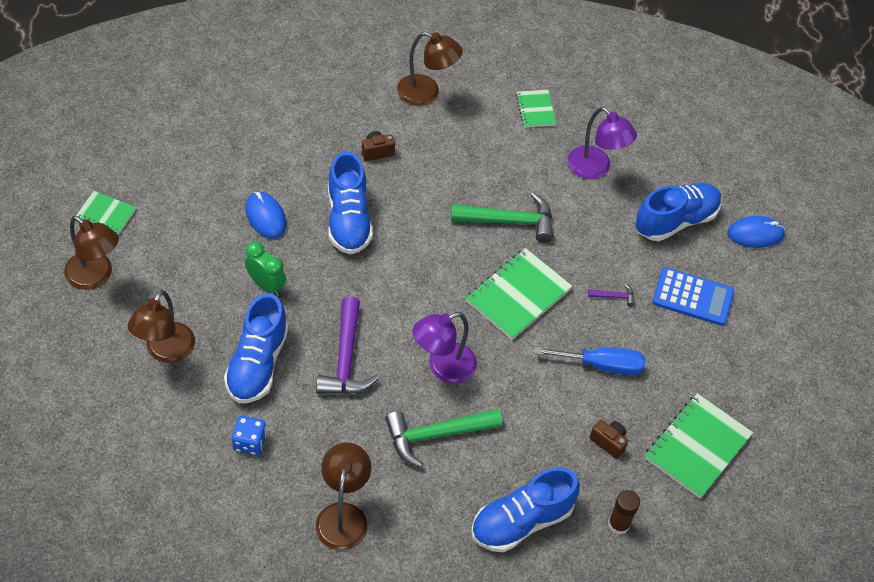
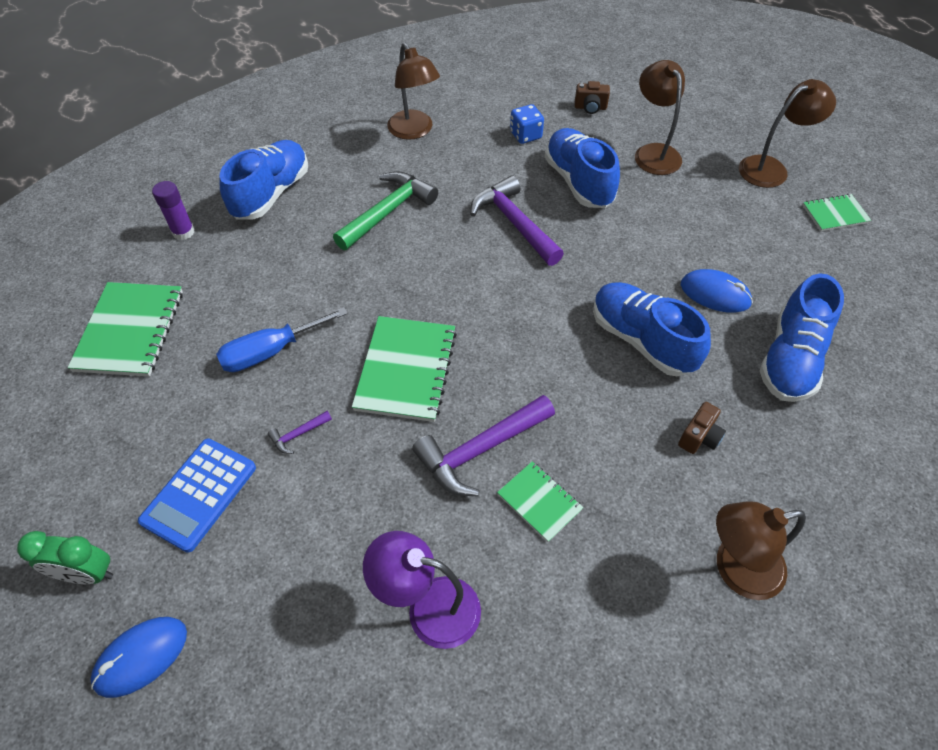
camera: 150 degrees right, 0 degrees up
(96, 276) = (771, 168): brown lamp -> brown lamp turned 150 degrees clockwise
(266, 285) = (641, 238): green clock -> green clock (87, 574)
(443, 367) = (425, 263): purple lamp -> none
(509, 221) = (480, 450): green hammer -> purple hammer
(535, 110) = (581, 656): green notebook -> green notebook (539, 502)
(608, 442) = (225, 287): brown camera -> brown camera (590, 108)
(618, 524) = (183, 232): brown glue stick -> purple glue stick
(675, 221) = (271, 597): blue shoe -> blue shoe (790, 359)
(693, 297) = (199, 494): blue calculator -> blue calculator turned 45 degrees counterclockwise

